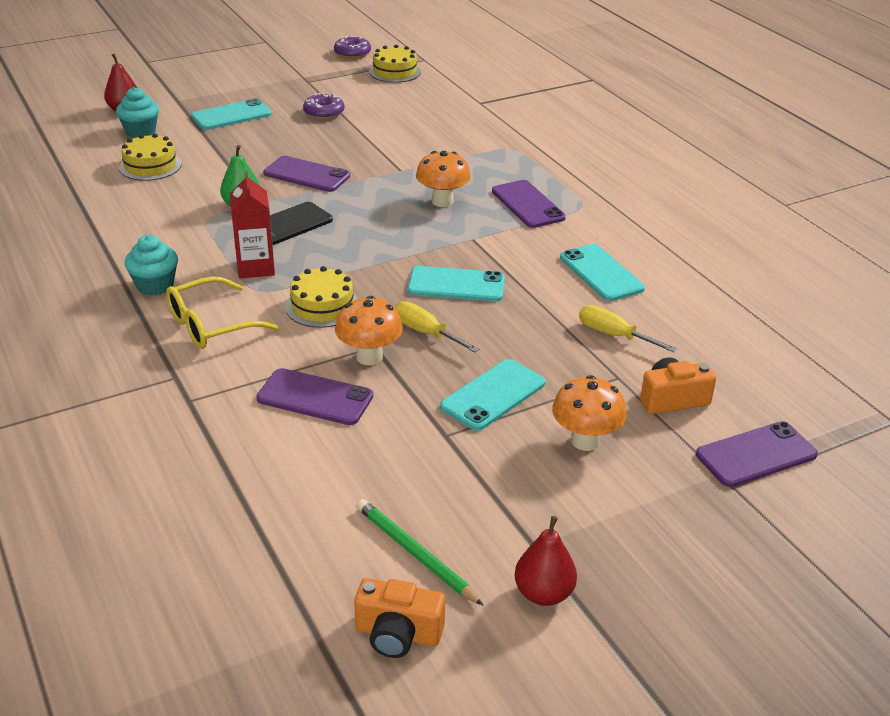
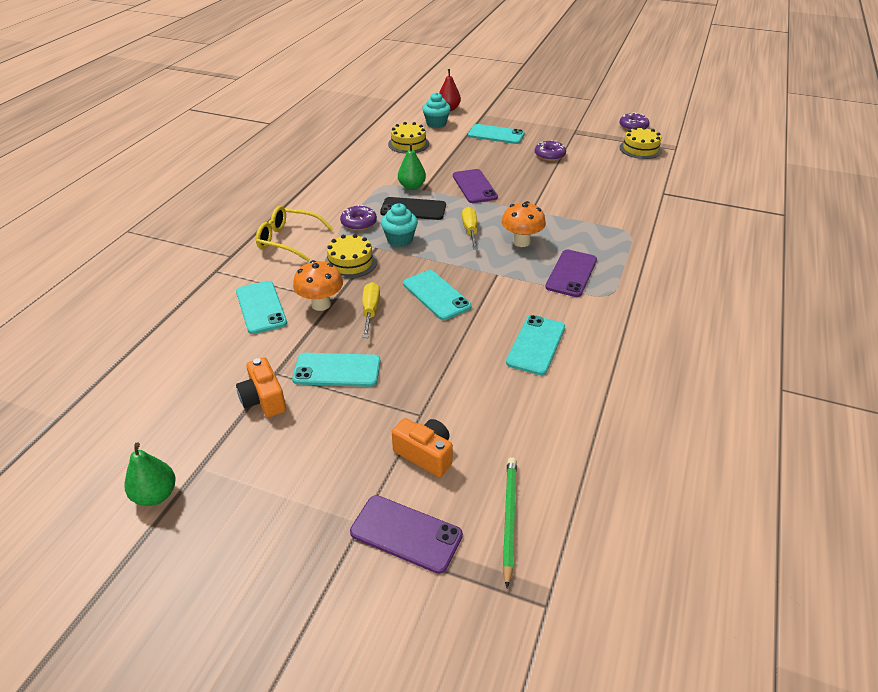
camera: 50 degrees right, 5 degrees up
(155, 285) = (303, 206): turquoise cupcake -> turquoise cupcake (400, 239)
(255, 267) = (359, 223): red carton -> purple donut
(315, 397) = (261, 307): purple phone -> turquoise phone
(398, 634) = (76, 451): orange camera -> orange camera (263, 399)
(415, 553) = (152, 420): green pencil -> green pencil (509, 518)
(543, 593) = (156, 495): red pear -> green pear
(585, 441) = (331, 435): orange mushroom -> none
(614, 335) = (468, 388): yellow screwdriver -> yellow screwdriver (470, 230)

